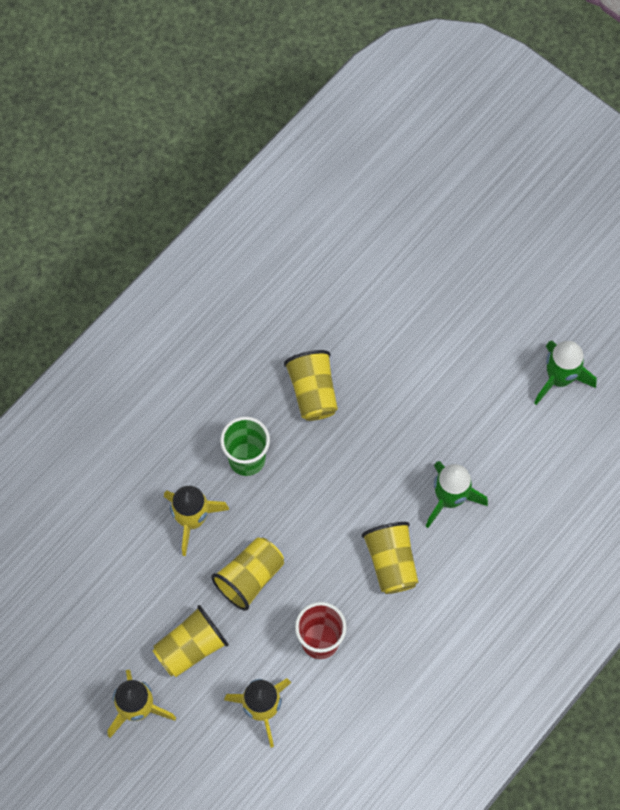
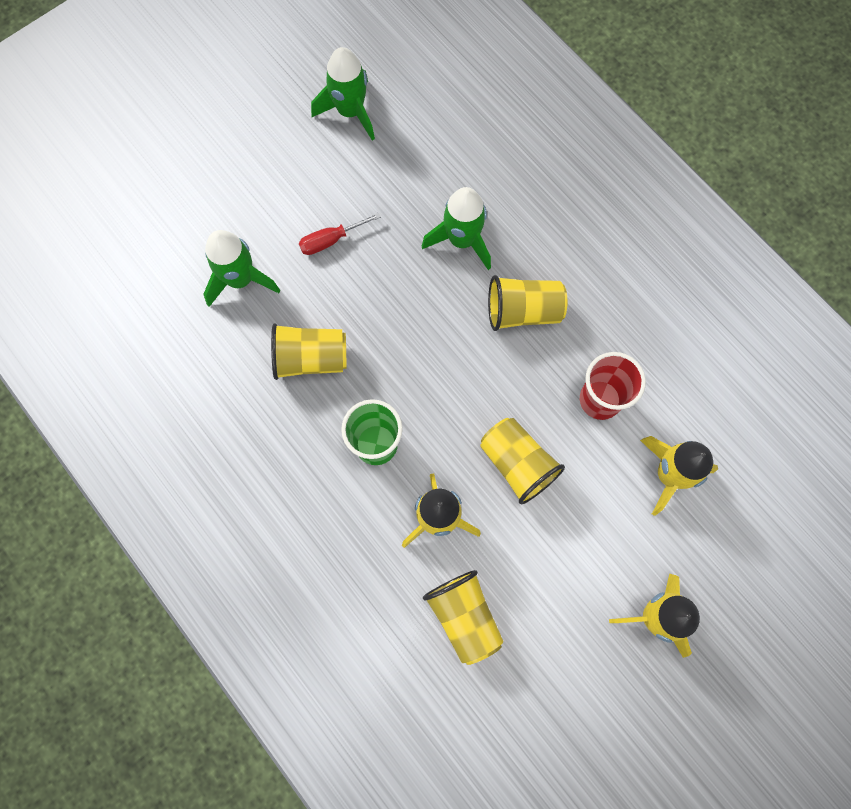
camera: 80 degrees left, 5 degrees up
(191, 647) = (589, 543): yellow cup -> yellow cup (464, 617)
(373, 320) = (240, 279): none -> green rocket
(426, 387) = (331, 240): none -> red screwdriver

